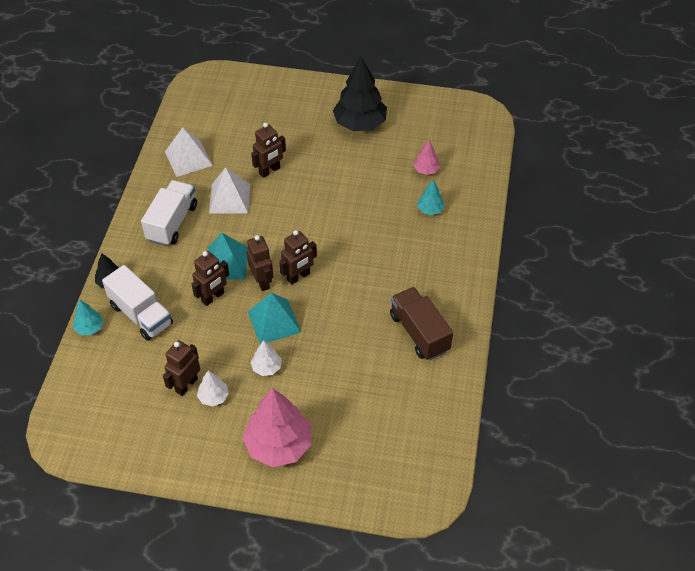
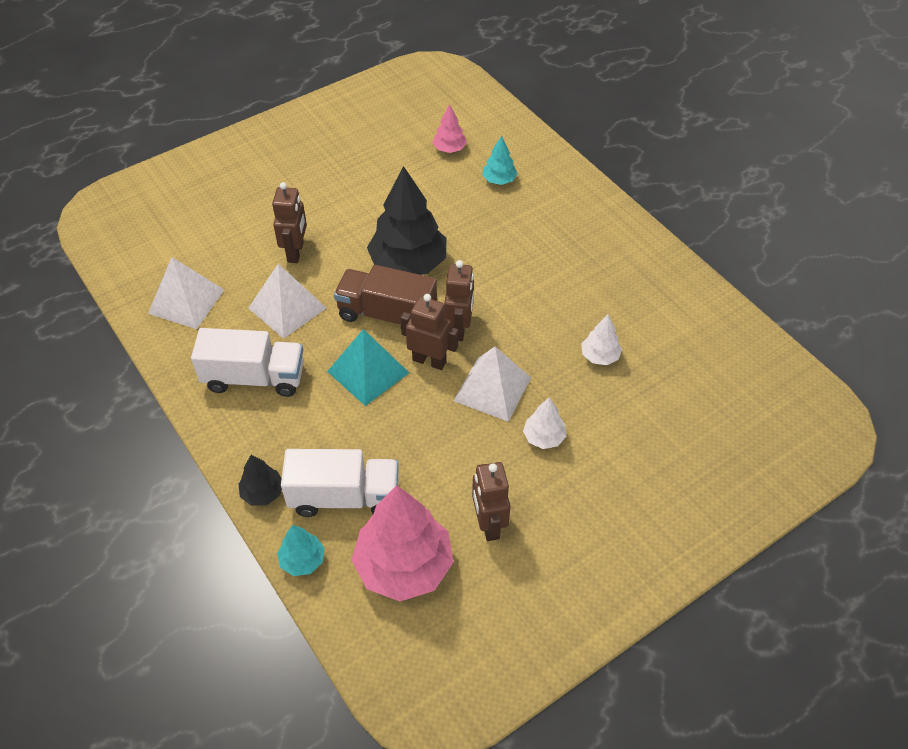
camera: 45 degrees left, 0 degrees up
(172, 223) = (254, 378): white truck -> white truck turned 120 degrees clockwise
(213, 297) = (399, 416): brown robot -> none
(213, 397) = (531, 511): white tree -> white tree (600, 356)
(274, 321) = (492, 389): turquoise pyramid -> white pyramid
(278, 445) = (652, 498): pink tree -> pink tree (403, 566)
(360, 124) = (331, 149): black tree -> black tree (408, 264)
(419, 333) = (633, 292): brown truck -> brown truck (387, 314)

